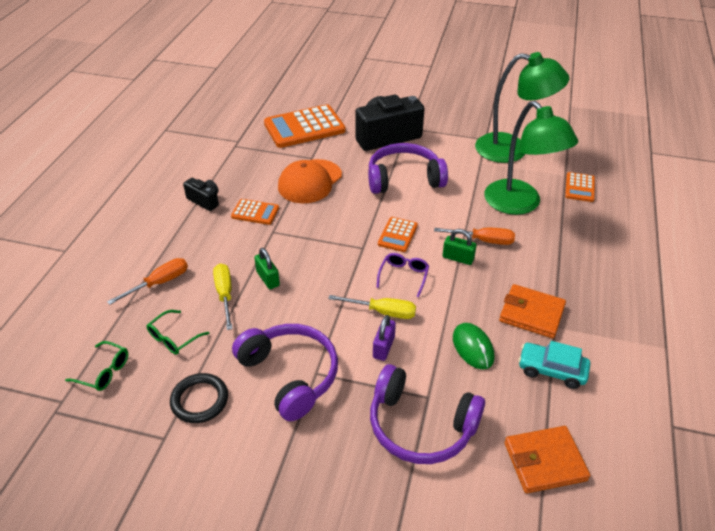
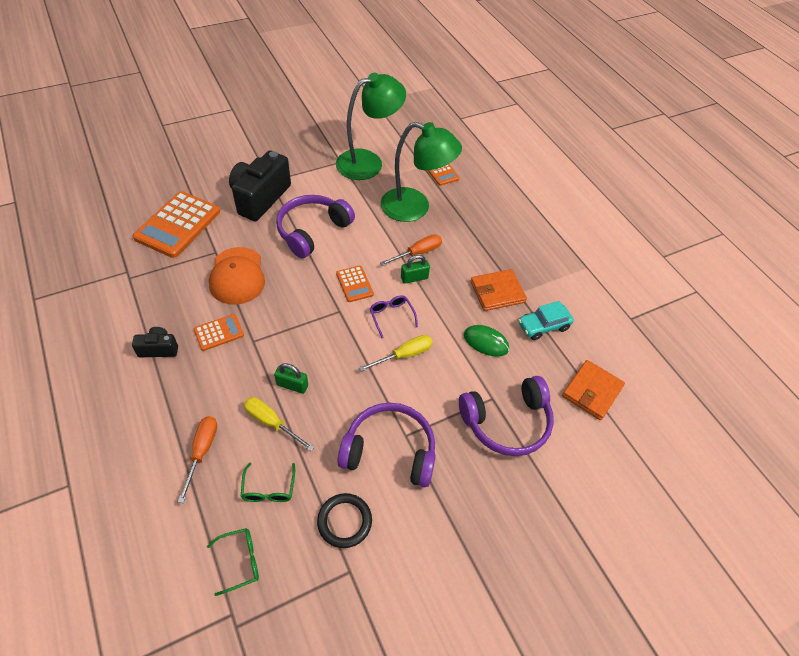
camera: 45 degrees left, 10 degrees up
(383, 347) = (431, 382): purple padlock -> none

